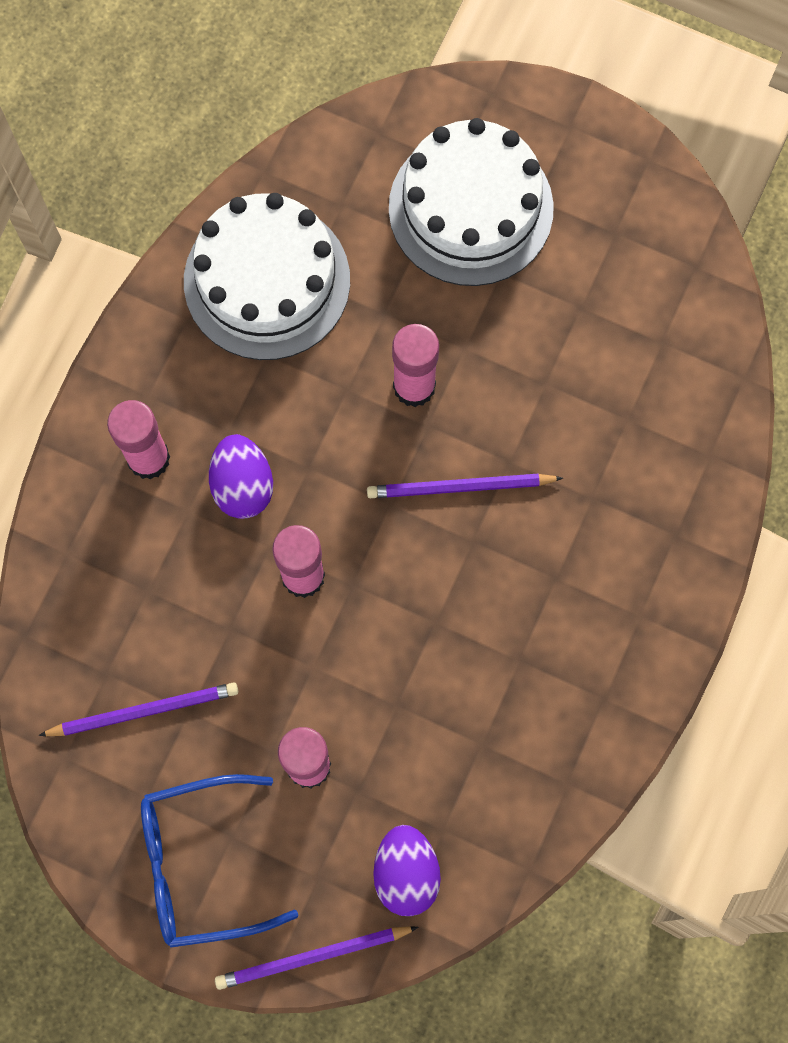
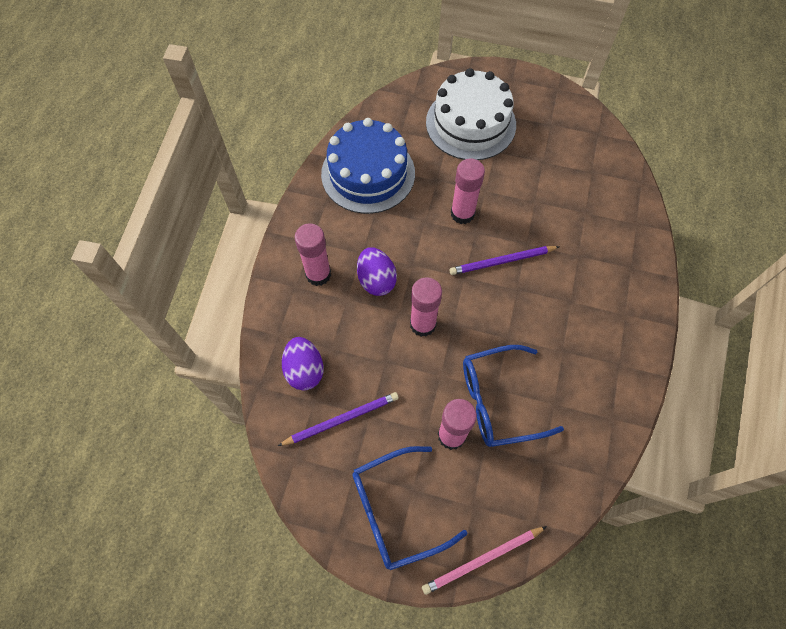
camera: 10 degrees left, 10 degrees down
(267, 281) = (368, 173): white cake -> blue cake
(312, 957) = (482, 560): purple pencil -> pink pencil
(395, 724) = (498, 401): none -> blue glasses
(406, 873) = (529, 492): purple egg -> purple egg (304, 370)

